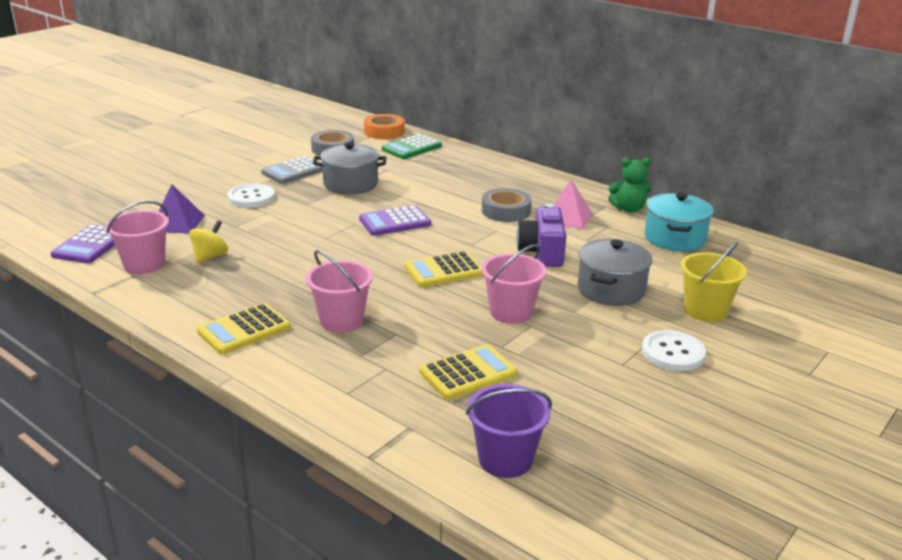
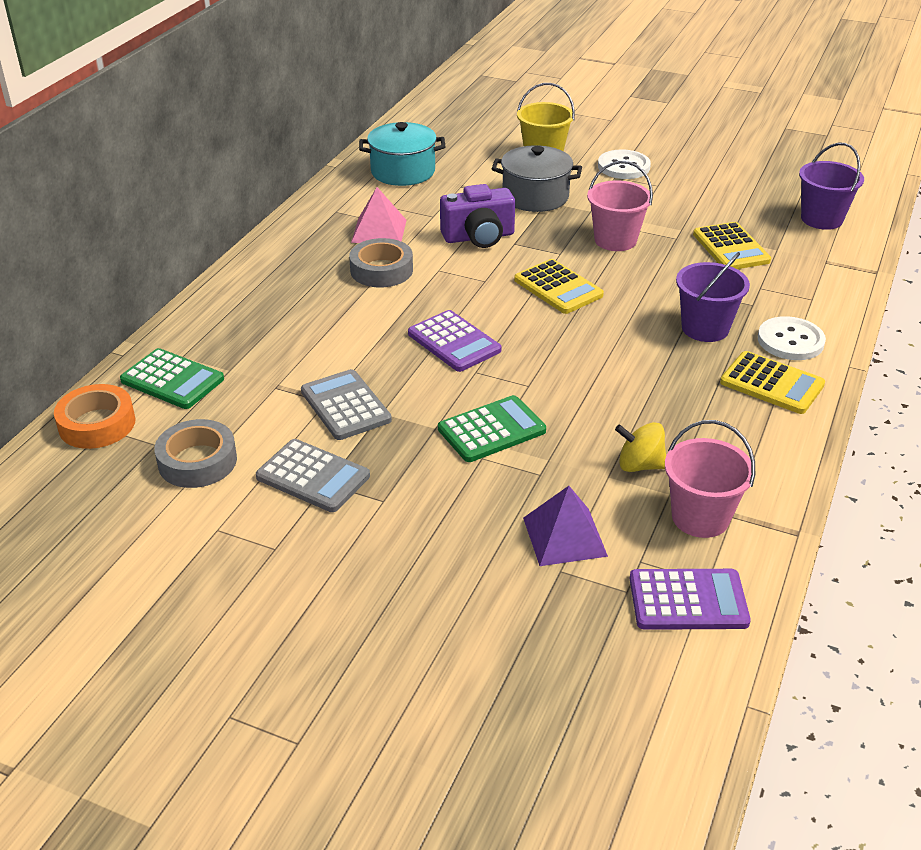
camera: 105 degrees left, 10 degrees up
(251, 197) = (437, 490): white button -> white button (790, 341)
(290, 219) = (491, 430): none -> green calculator
(341, 320) = (705, 328): pink bucket -> purple bucket
(350, 184) = (345, 406): grey pot -> grey calculator
(468, 373) = (731, 248): yellow calculator -> yellow calculator turned 150 degrees counterclockwise
(628, 209) = (338, 198): green teddy bear -> none

